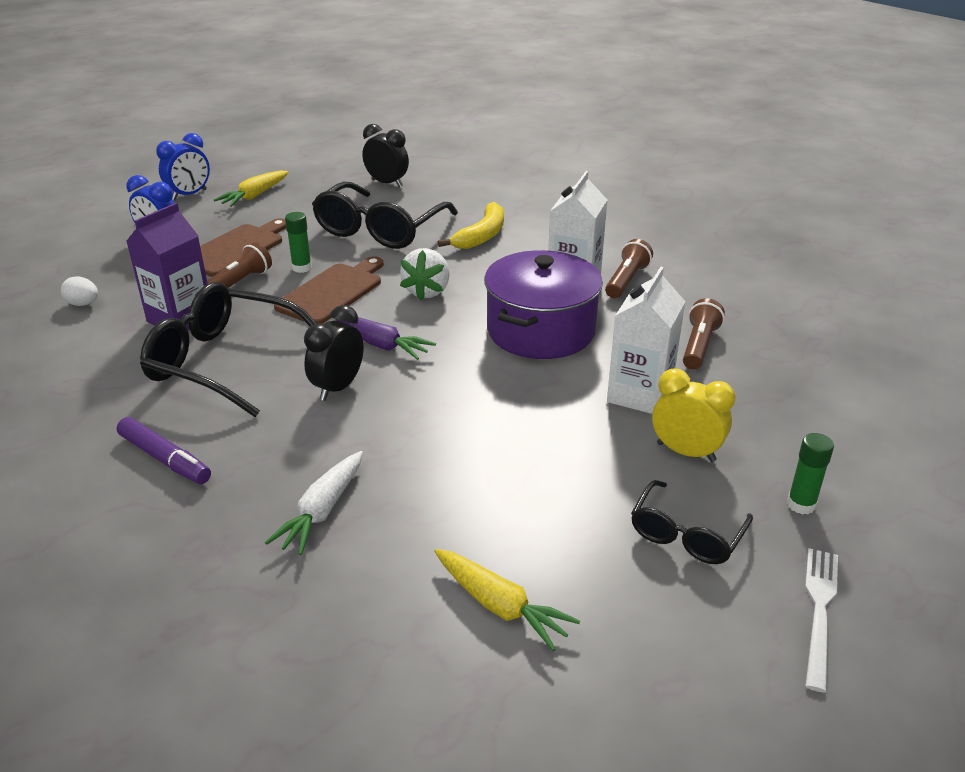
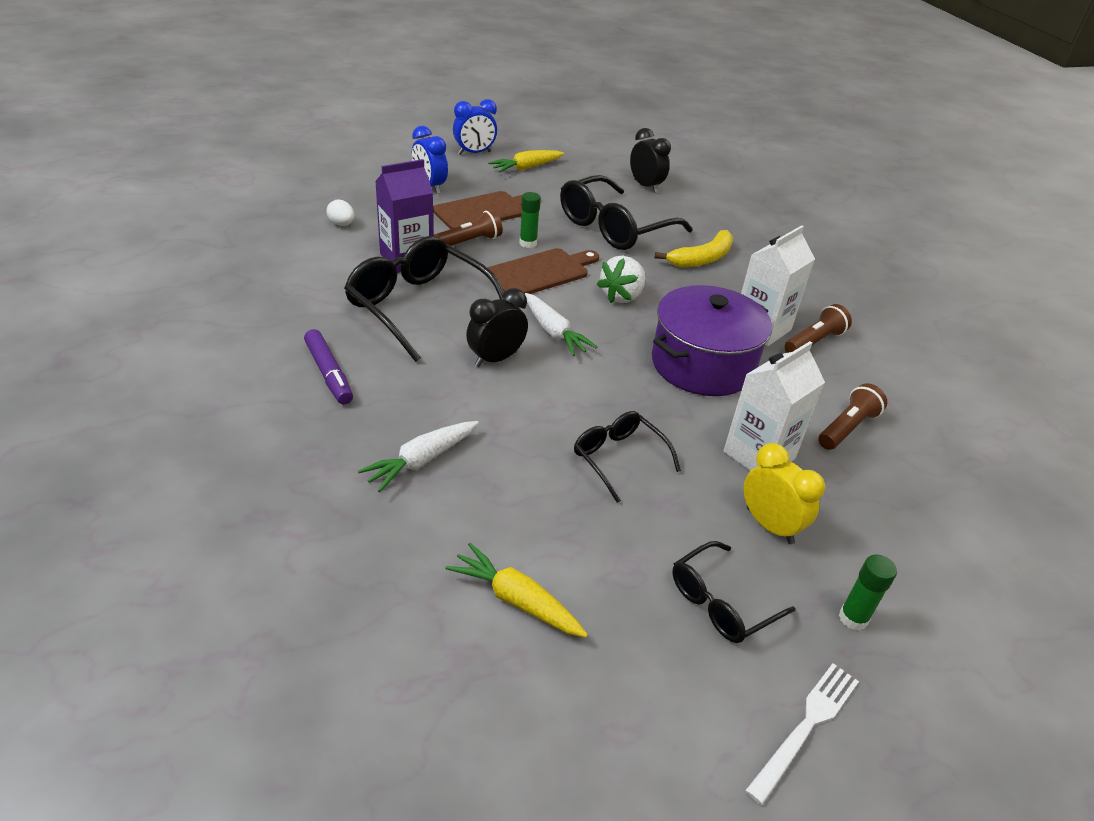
camera: 20 degrees right, 5 degrees up
(381, 344) = (554, 332): purple carrot -> white carrot
(500, 606) = (516, 600): yellow carrot -> yellow carrot turned 150 degrees clockwise
(516, 440) = (618, 458): none -> black glasses

